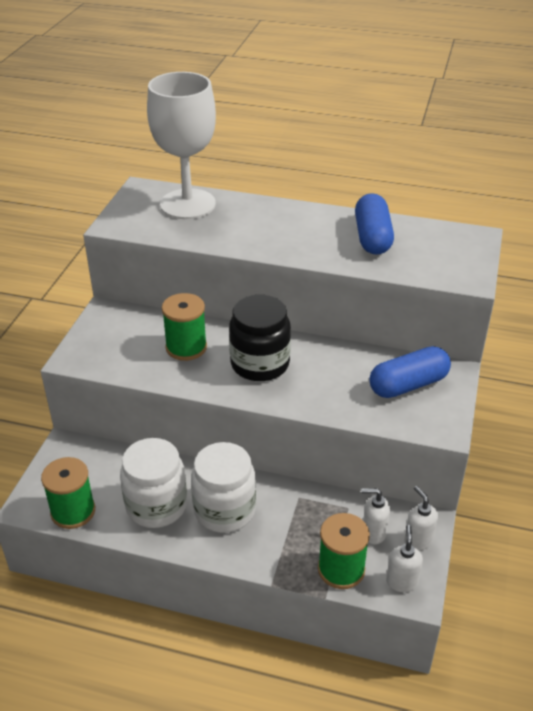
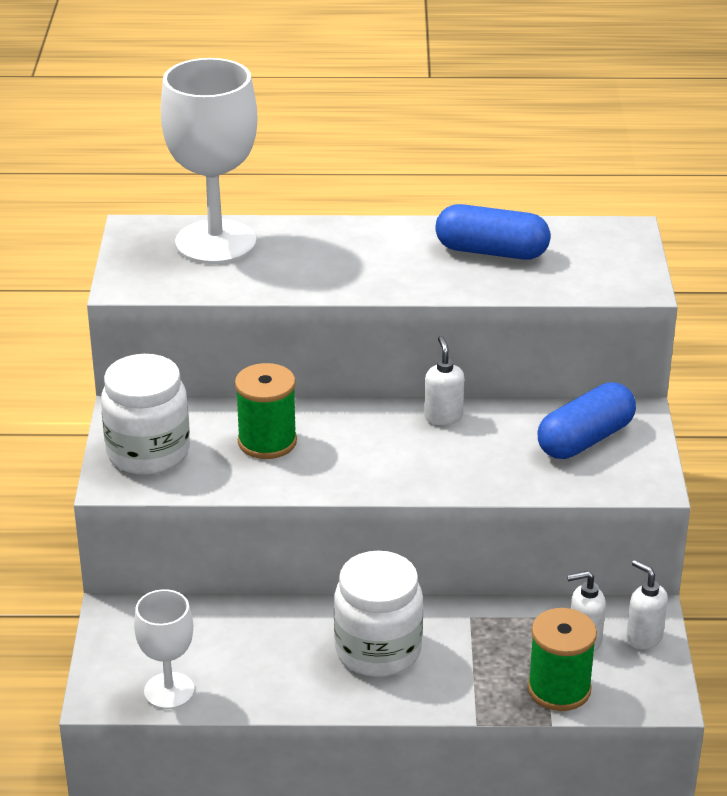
camera: 15 degrees left, 5 degrees down
(73, 511) = (169, 691): green spool -> white goblet
(156, 506) = (282, 662): white jar -> white jar (148, 453)
(260, 364) = (379, 446): black jar -> none
(372, 237) = (491, 251): blue capsule -> blue capsule turned 60 degrees counterclockwise
(401, 581) = (640, 687): white soap dispenser -> white soap dispenser (443, 416)

